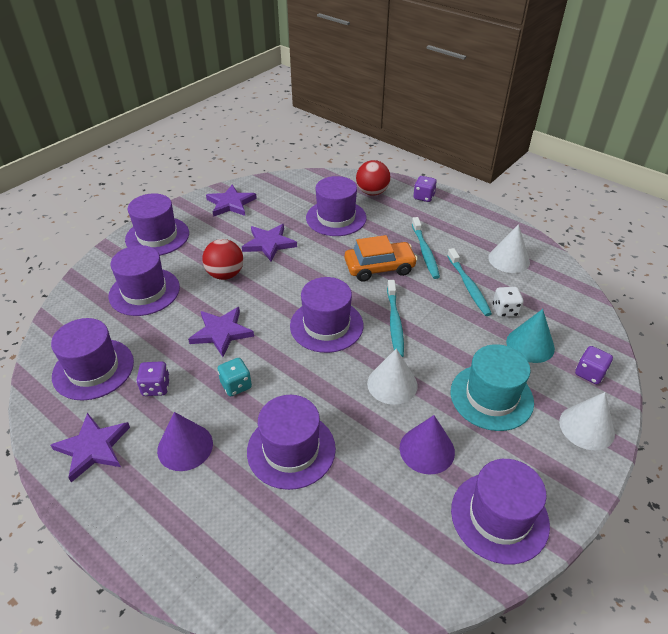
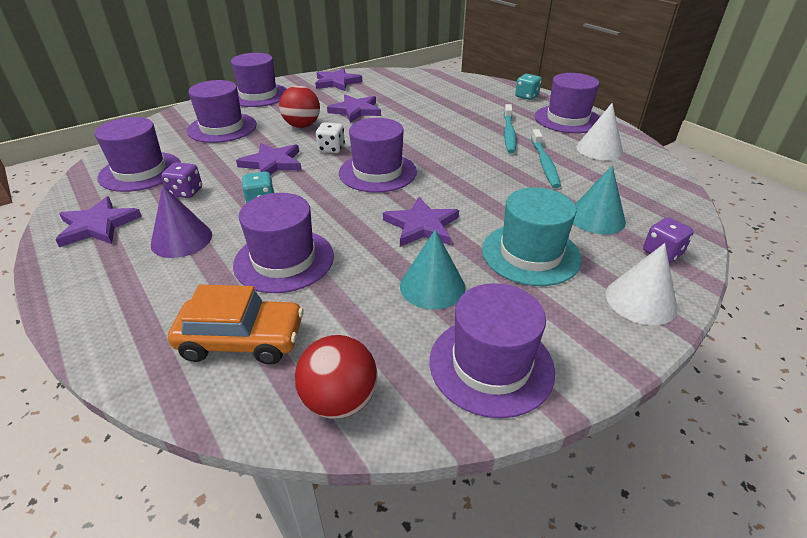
camera: 15 degrees right, 5 degrees down
(336, 218) = (430, 101): purple hat -> purple hat (567, 119)
(372, 192) = (475, 88): red ball -> red ball (339, 400)
(379, 267) = (455, 139): orange car -> orange car (242, 340)
(392, 384) = (421, 226): white cone -> purple star
(394, 322) = (450, 180): turquoise toothbrush -> none
(423, 197) = (526, 96): purple dice -> turquoise dice
(427, 449) = (432, 286): purple cone -> turquoise cone
(505, 310) = (578, 187): white dice -> white dice (331, 149)

